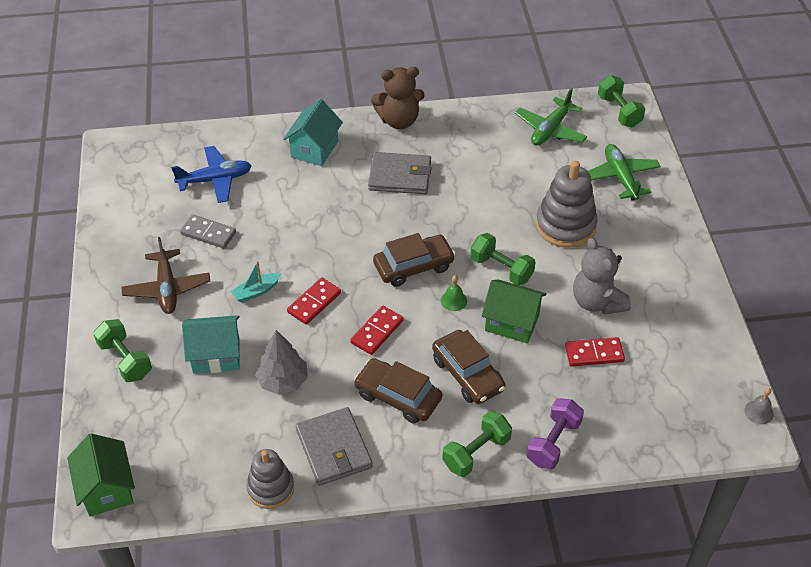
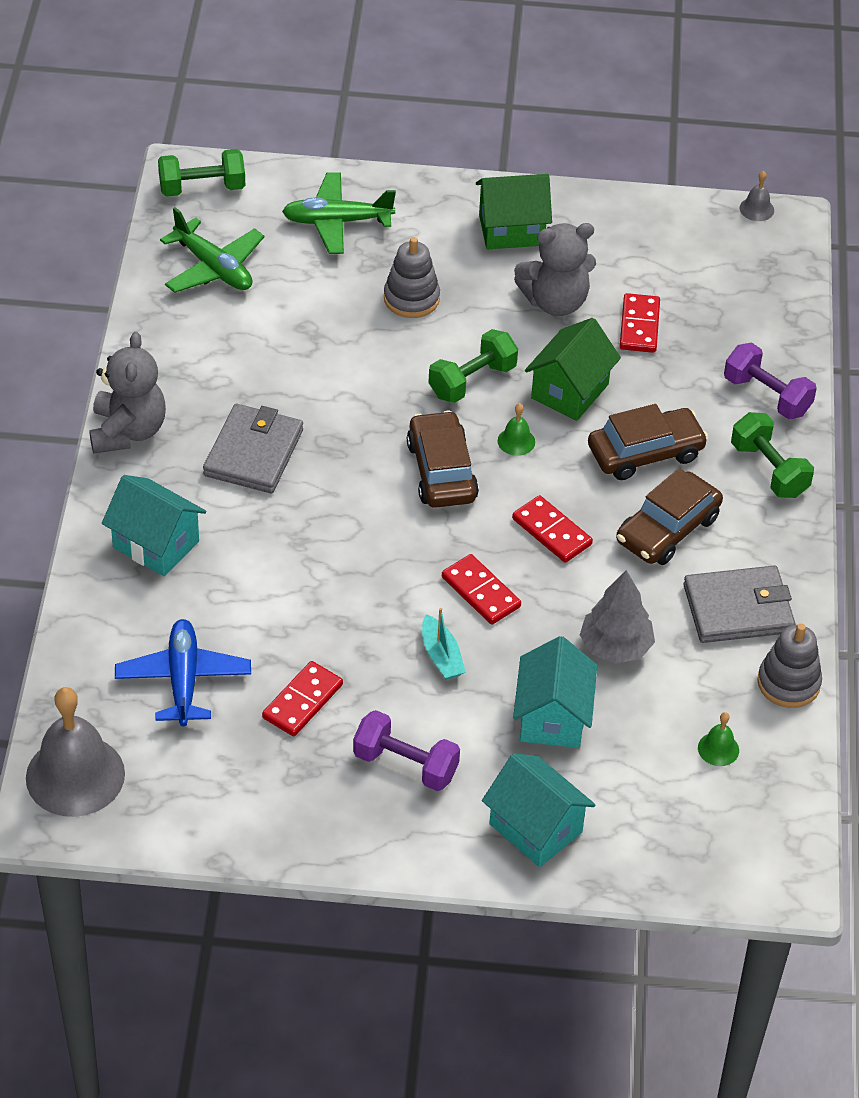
camera: 80 degrees left, 0 degrees up
(107, 489) = (760, 864): green house -> green house (511, 230)
(125, 360) = (535, 828): green dumbbell -> turquoise house
(140, 151) = (75, 775): none -> grey bell
(167, 288) = (405, 765): brown plane -> purple dumbbell
(204, 452) = (718, 749): none -> green bell
(208, 233) = (302, 701): grey domino -> red domino
(399, 120) = (128, 431): brown teddy bear -> grey teddy bear
(565, 226) = (411, 298): grey stacking toy -> grey stacking toy, size x0.65

